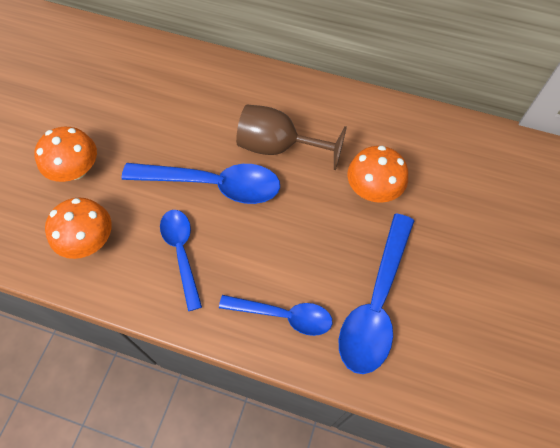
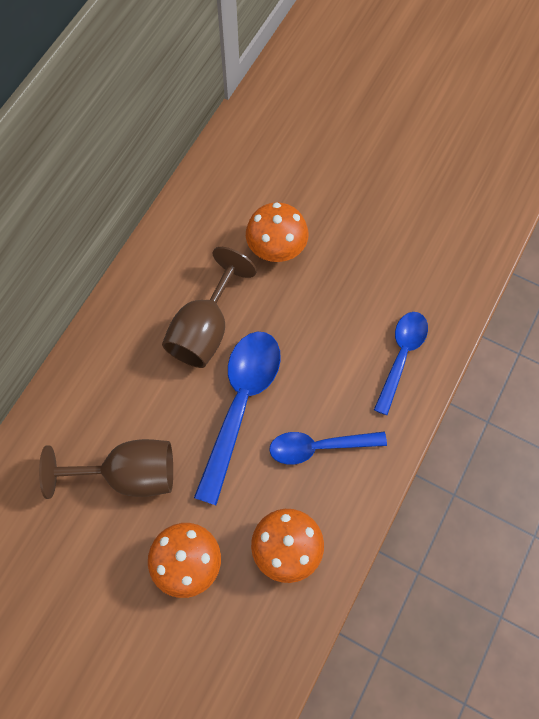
camera: 80 degrees left, 5 degrees up
(145, 118) = (129, 474): none -> brown goblet
(376, 303) = (399, 273): blue spoon -> none

